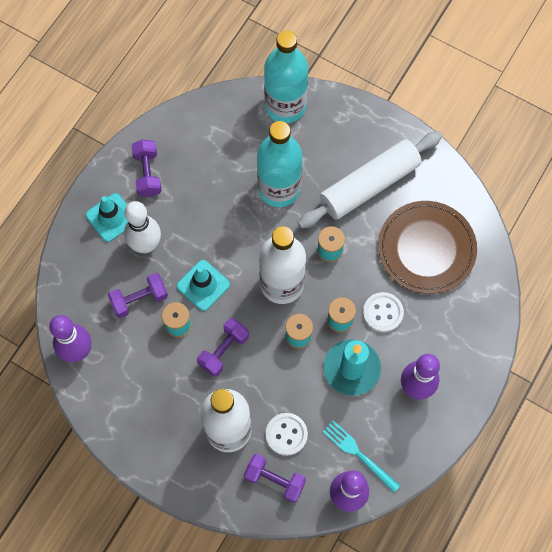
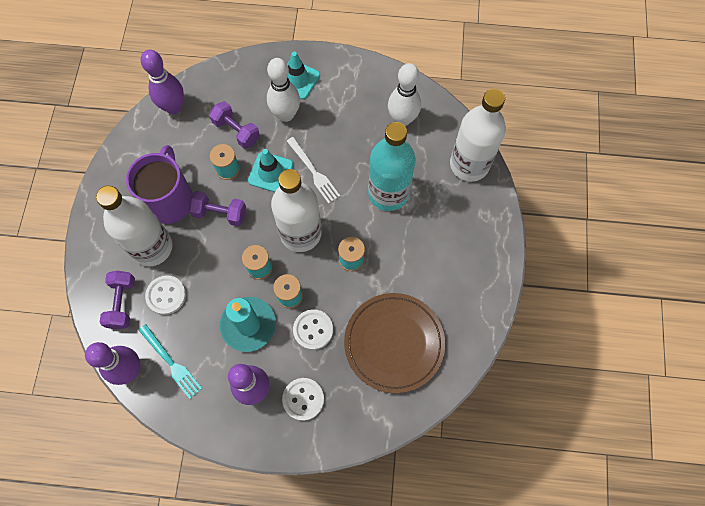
camera: 65 degrees right, 0 degrees up
(148, 173) = (349, 88): purple dumbbell -> none
(184, 394) = (169, 199): none -> purple mug
(208, 141) = (402, 119): none -> white bowling pin
(224, 245) = (314, 172): none -> white fork
(285, 106) = (469, 164): turquoise bottle -> white bottle
(358, 453) = (172, 363): turquoise fork -> turquoise fork turned 120 degrees clockwise
(369, 185) = (431, 266): white rolling pin -> none
(443, 348) = (303, 399): none -> white button

